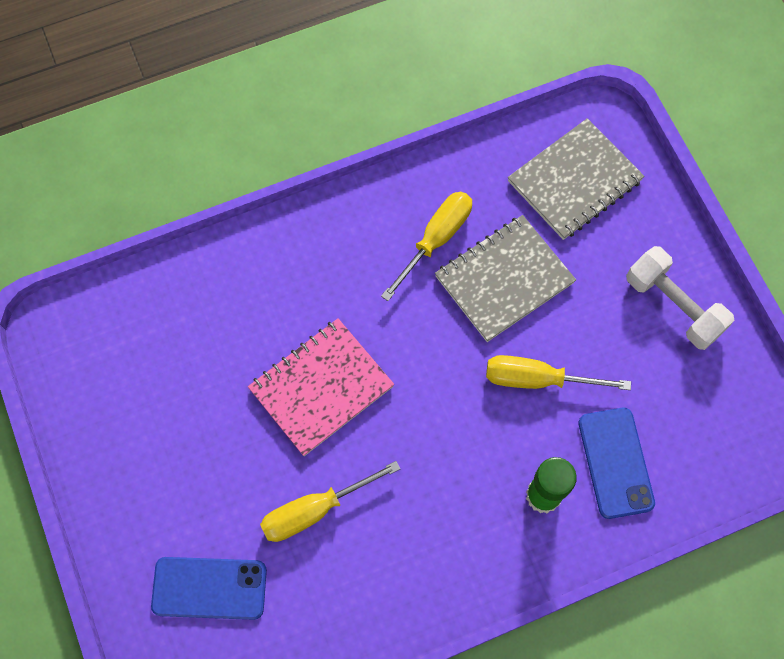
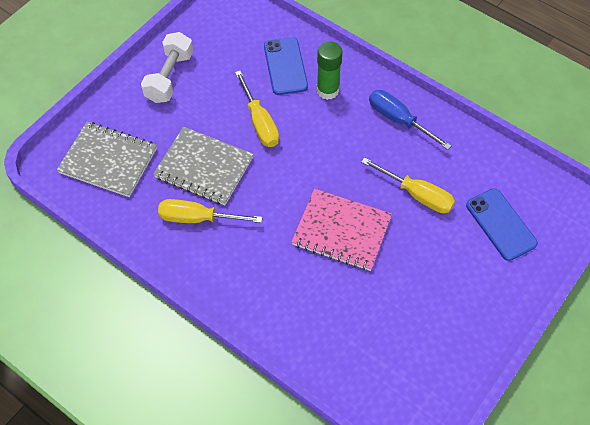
camera: 120 degrees left, 10 degrees down
(441, 561) = (398, 120): none -> blue screwdriver
(615, 462) = (285, 66): blue phone -> blue phone turned 60 degrees counterclockwise

